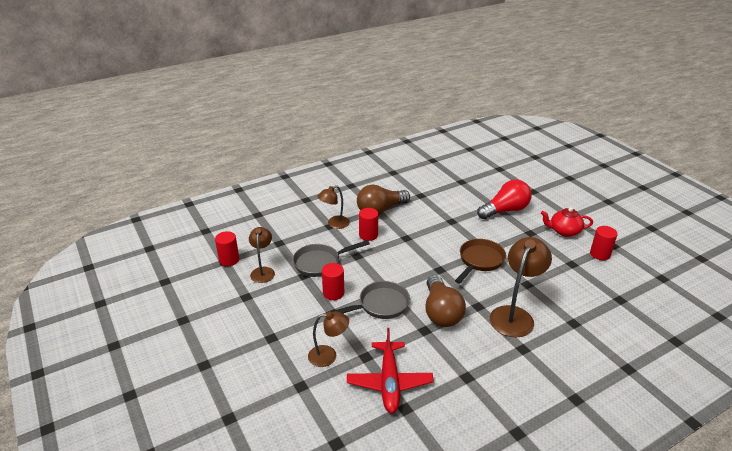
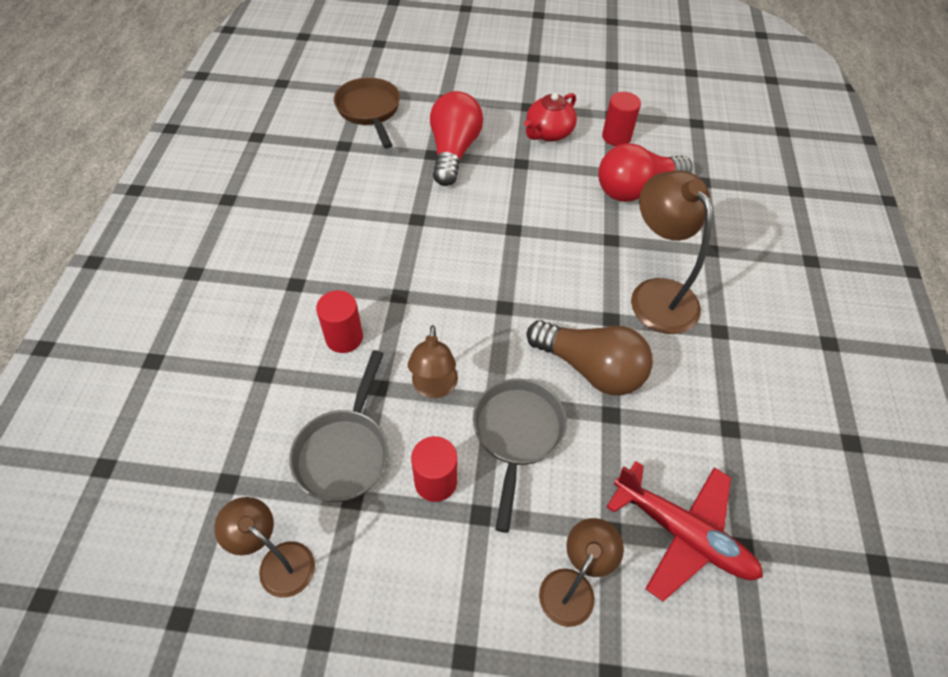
camera: 55 degrees left, 20 degrees up
(229, 260) = (184, 606): red cylinder -> none
(334, 224) = (267, 364): brown lamp -> brown lamp (434, 387)
(380, 210) = (301, 280): brown light bulb -> none
(479, 261) = (527, 252): brown pan -> brown pan (369, 111)
(574, 277) = (636, 189): none -> red light bulb

